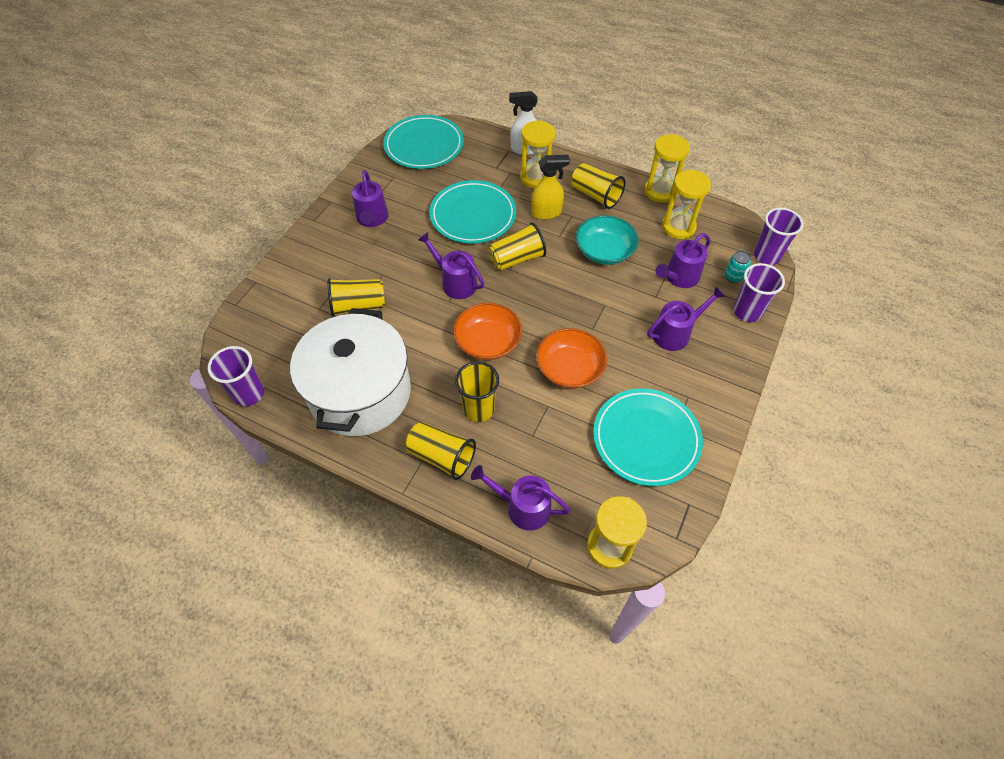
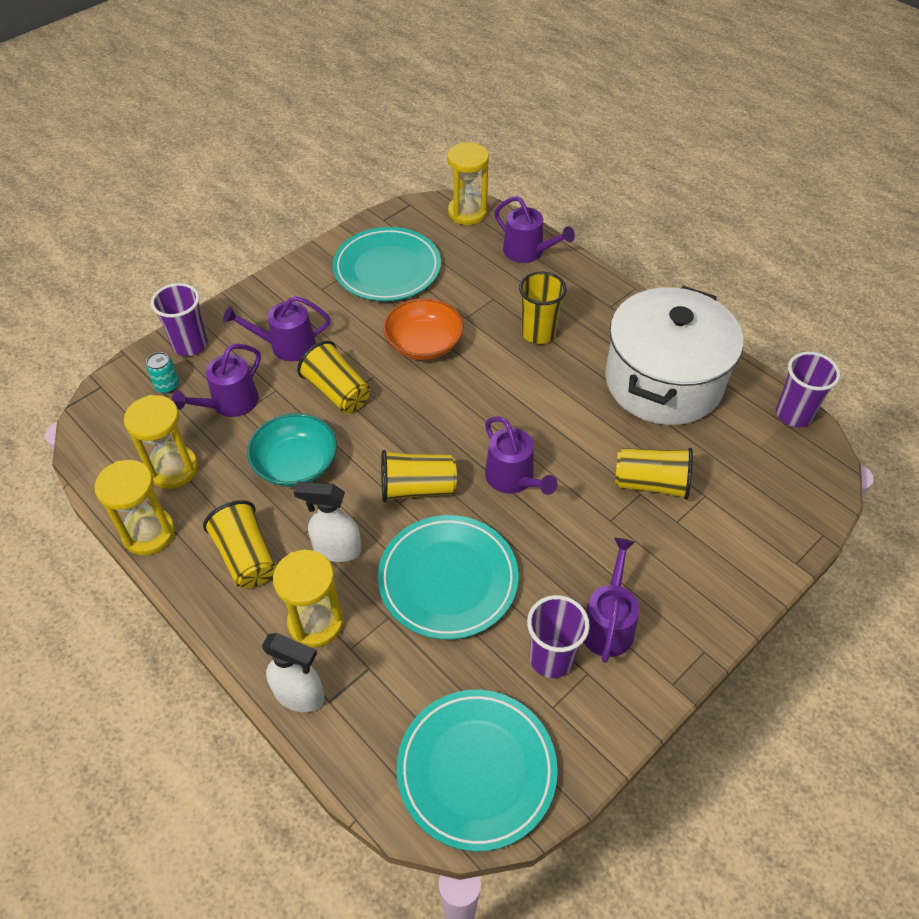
camera: 160 degrees left, 5 degrees down
(442, 456) = (589, 305): yellow cup -> yellow cup (337, 392)
(488, 342) = (501, 394): orange bowl -> none
(546, 213) = (336, 549): yellow spray bottle -> white spray bottle
(679, 277) = (230, 403): purple watering can -> purple watering can turned 150 degrees clockwise
(766, 256) = (103, 398): purple cup -> purple cup (551, 658)

